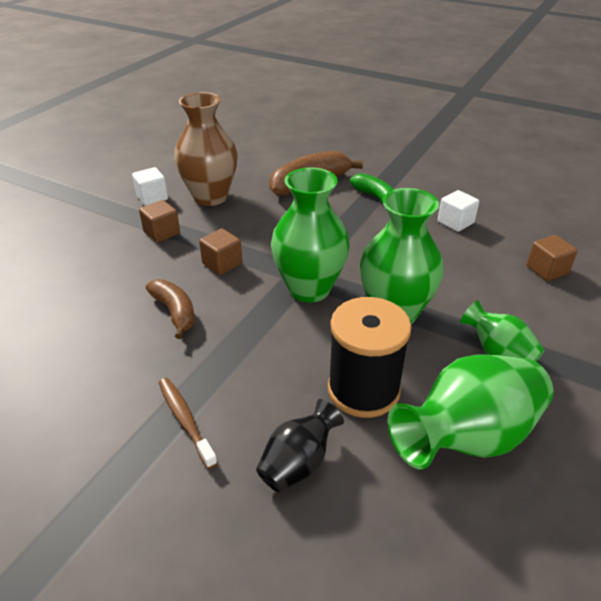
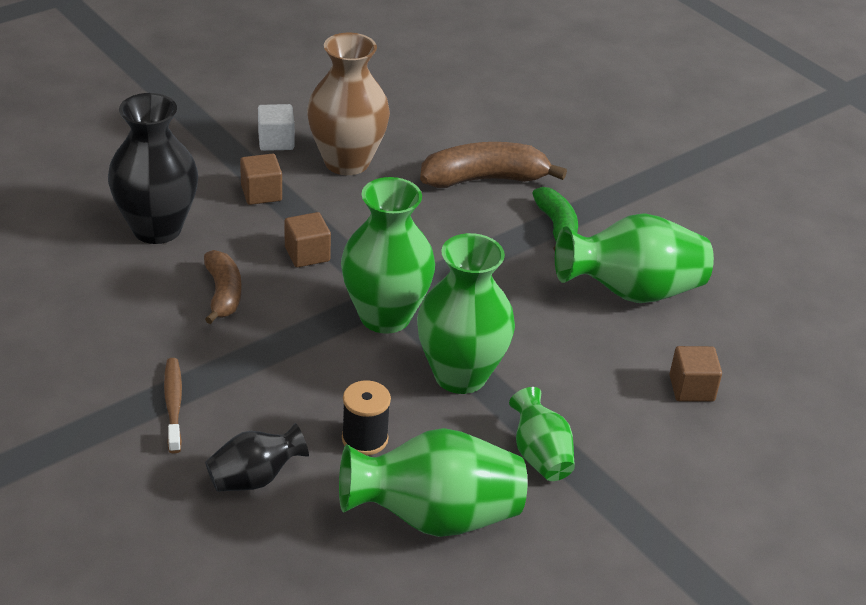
camera: 20 degrees right, 0 degrees up
(93, 280) = (157, 229): none -> black vase
(363, 390) = (365, 439): black spool -> black spool, size x0.57
(455, 222) = (632, 292): white cube -> green vase

